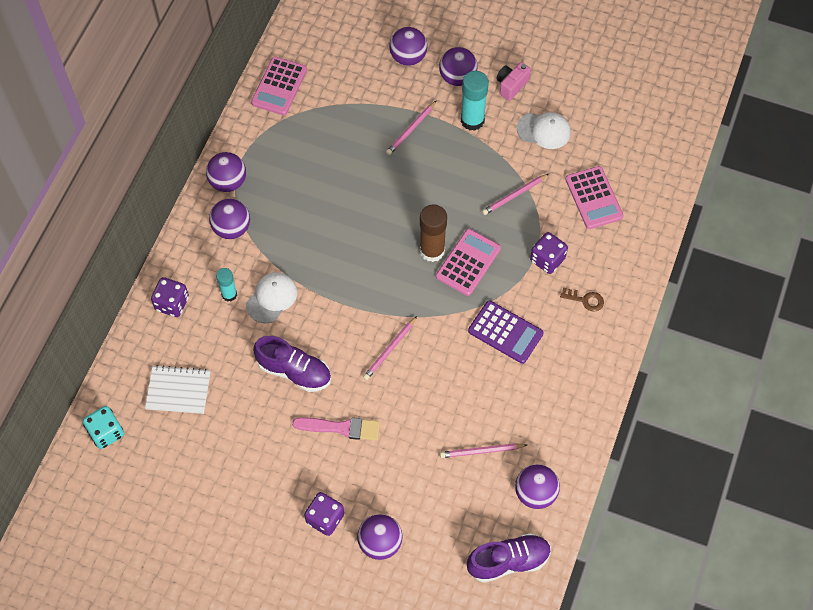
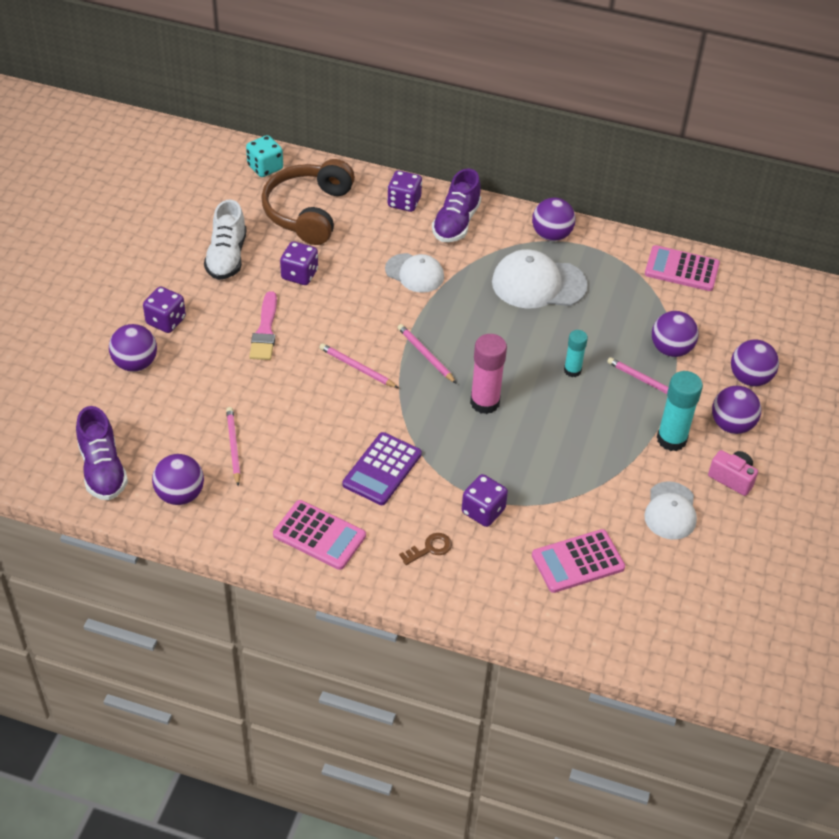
camera: 85 degrees right, 15 degrees down
(178, 390) = (308, 212): white notebook -> brown headphones
(229, 294) = (417, 242): turquoise glue stick -> turquoise glue stick (572, 370)
(232, 228) = (495, 240): purple ball -> purple ball (671, 349)
(239, 465) = (227, 257): none -> white shoe
(268, 398) = (299, 275): none -> purple dice
(291, 198) = (538, 284): none -> white cap
(294, 371) = (330, 293): purple shoe -> purple shoe (456, 223)
(432, 250) = (484, 402): brown glue stick -> pink glue stick
(468, 262) = (472, 435): pink calculator -> pink calculator (319, 535)
(514, 195) = (570, 480): pink pencil -> pink pencil (426, 355)
(585, 300) = (429, 548): brown key -> brown key turned 135 degrees counterclockwise

